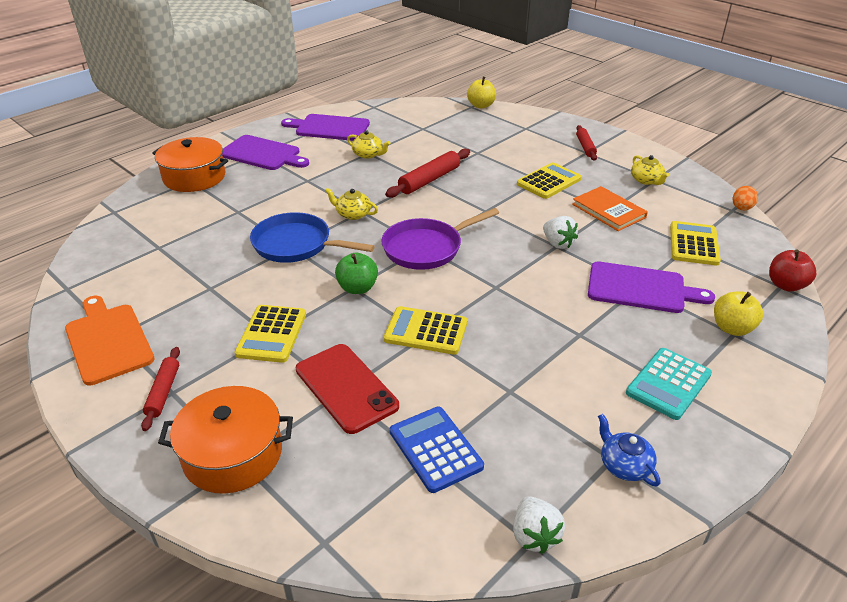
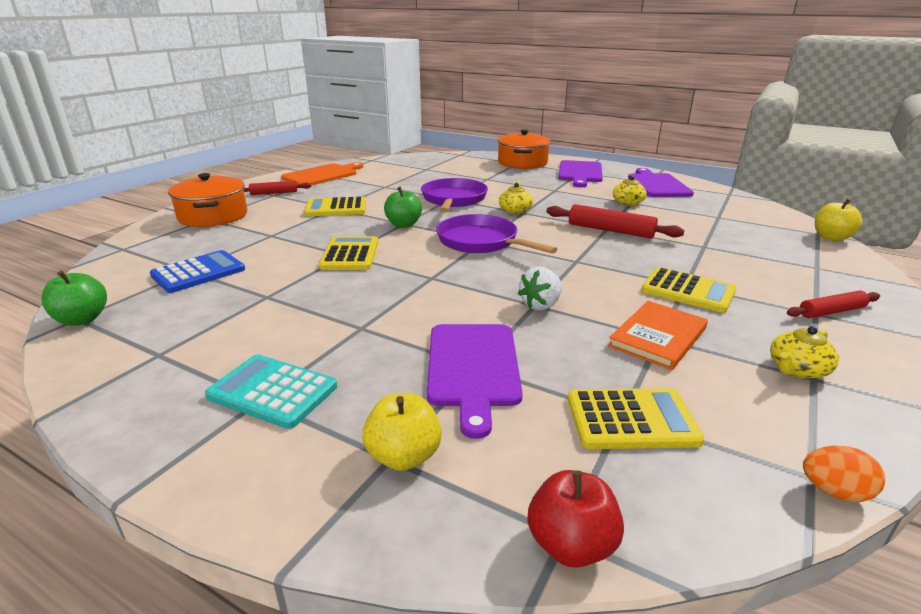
camera: 75 degrees right, 10 degrees down
(296, 245) = (453, 199): blue pan -> purple pan
(346, 388) = (275, 236): red phone -> none
(534, 535) = (82, 319): white strawberry -> green apple
(624, 465) = (145, 362): blue teapot -> none

